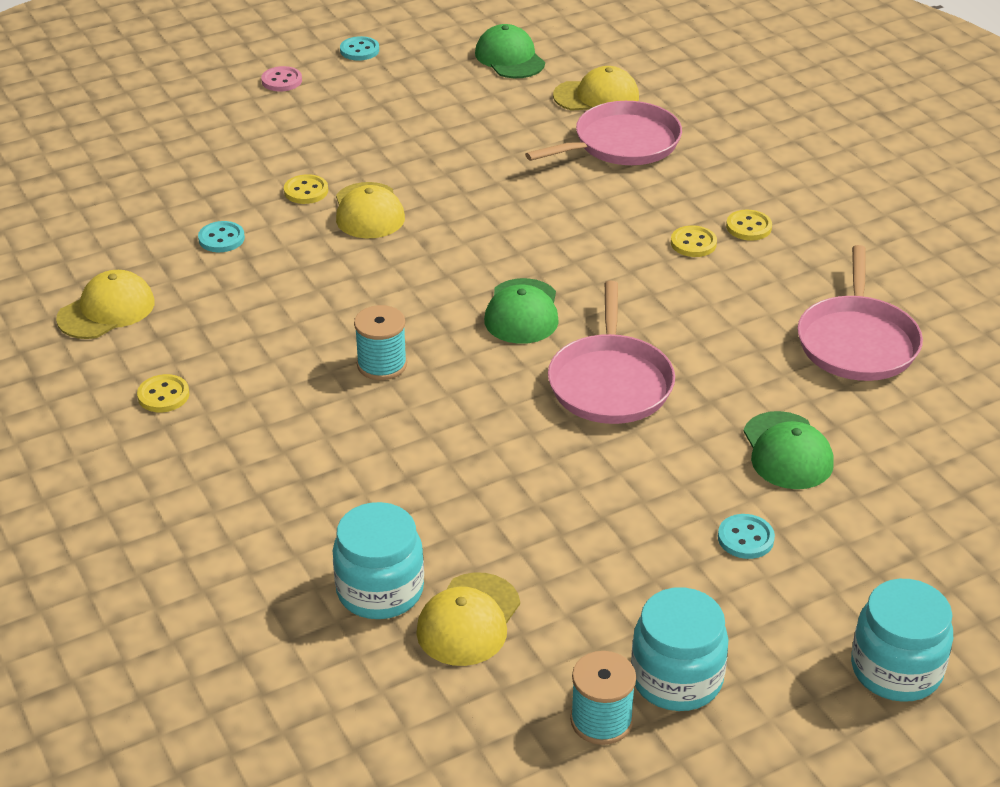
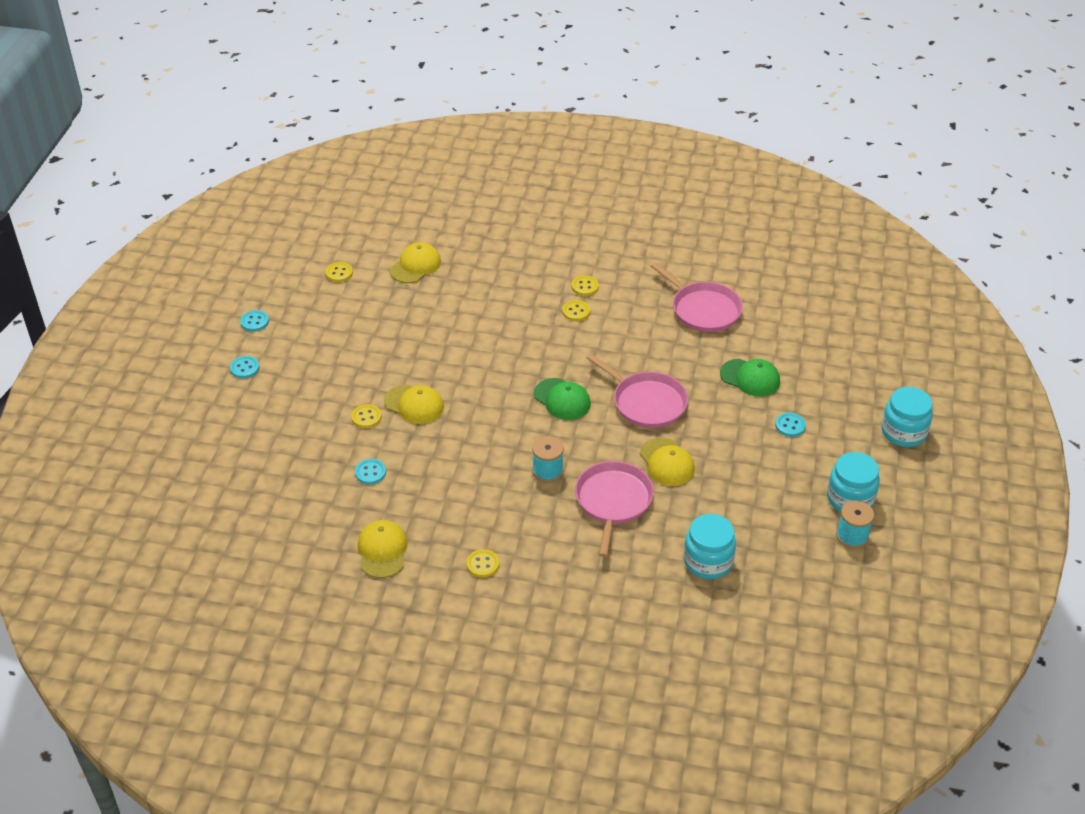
camera: 50 degrees left, 5 degrees up
(281, 81) = (244, 368): pink button -> turquoise button
(468, 620) = (755, 543): yellow cap -> yellow cap (667, 462)
(509, 58) = (339, 273): green cap -> yellow button
(622, 143) = (467, 283): pink pan -> pink pan (613, 501)

